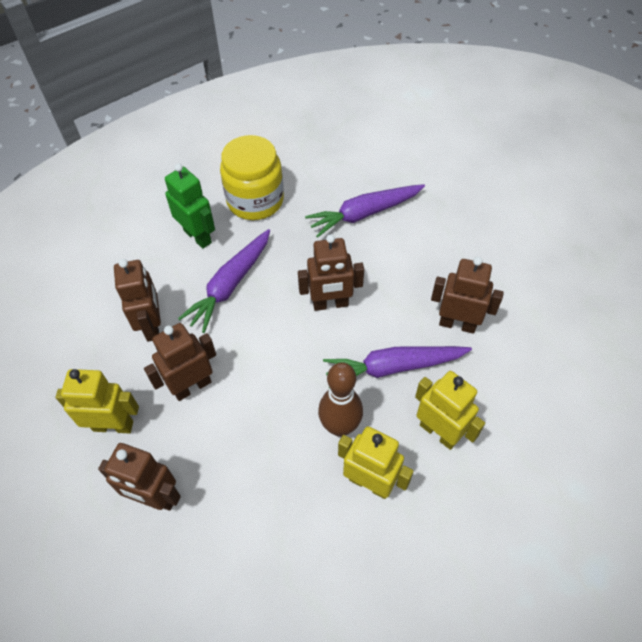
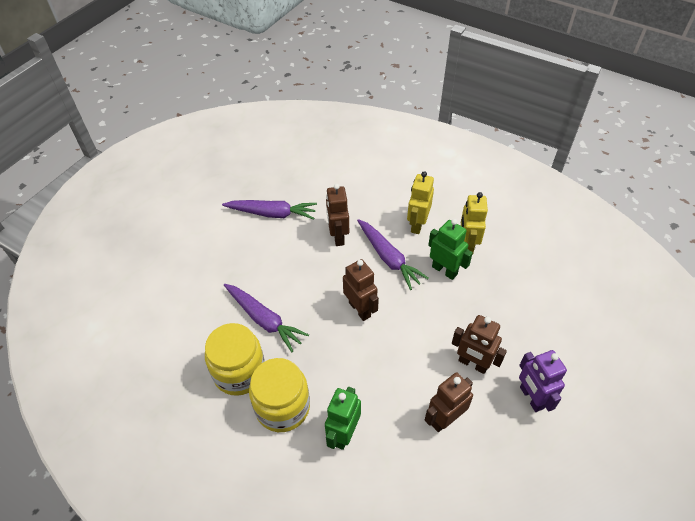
camera: 115 degrees left, 5 degrees down
(113, 425) = (531, 398): yellow robot -> purple robot
(155, 497) = (553, 345): brown robot -> none
(230, 285) = (378, 382): purple carrot -> purple carrot (272, 214)
(312, 179) = (239, 372): none -> yellow jar
(340, 427) = (444, 270): brown bowling pin -> green robot

